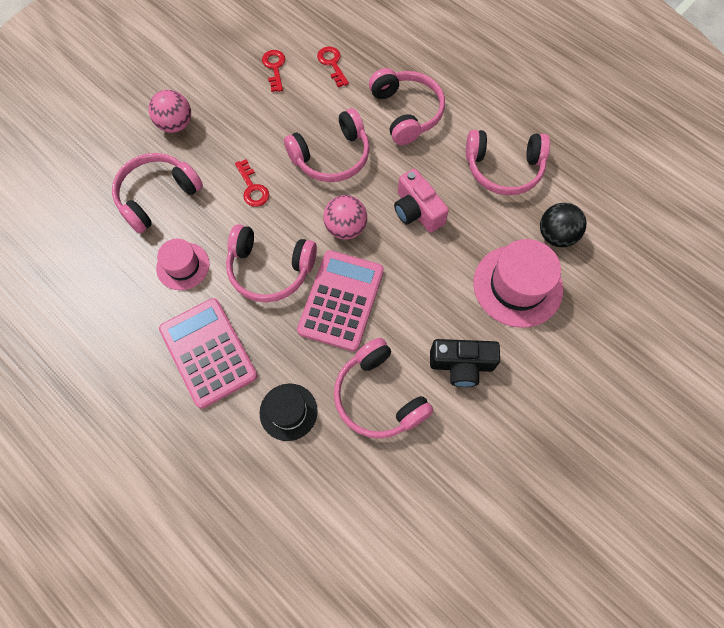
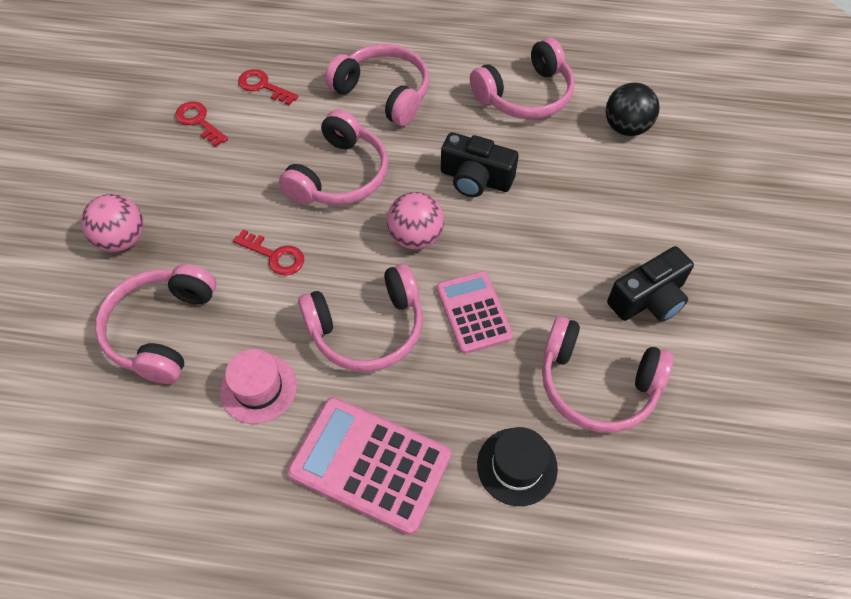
camera: 35 degrees left, 10 degrees down
(341, 300) = (473, 312): pink calculator -> pink calculator, size x0.65
(417, 211) = (475, 179): pink camera -> black camera
(517, 286) = (633, 192): pink hat -> none

